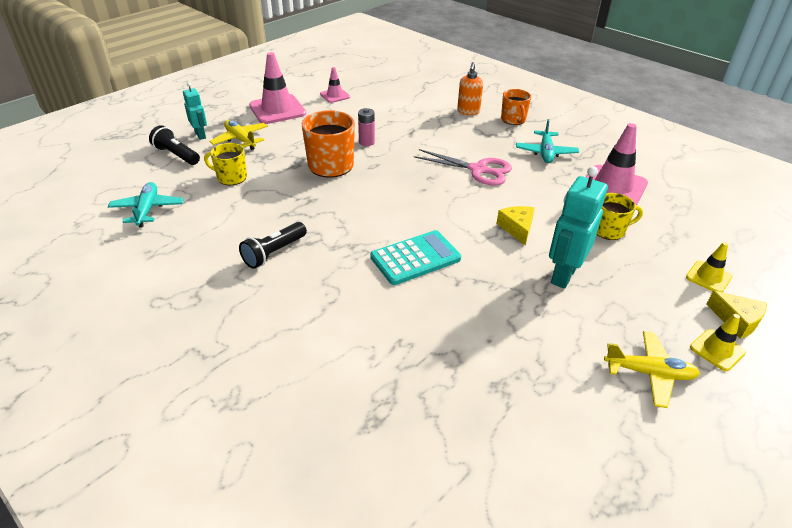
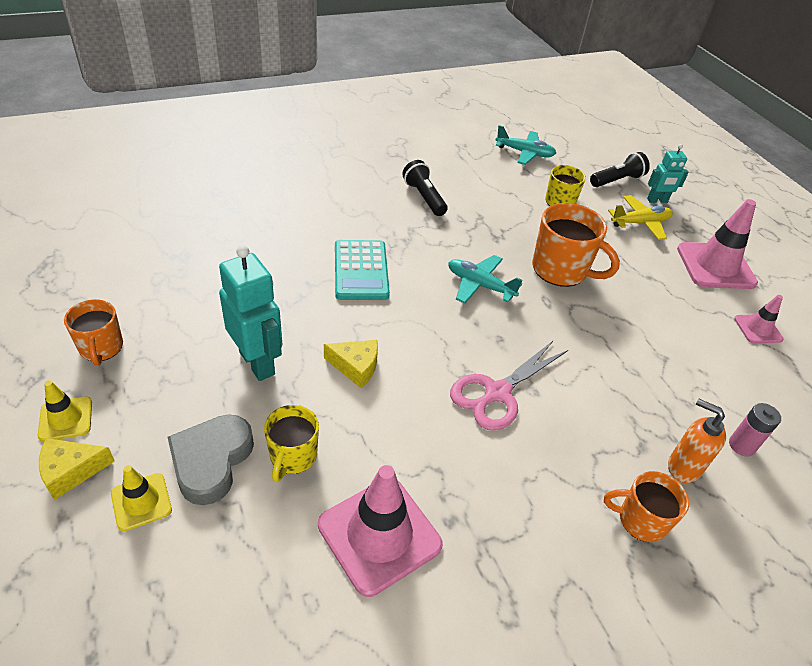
camera: 110 degrees right, 5 degrees up
(366, 142) = (607, 315): pink battery -> pink battery (741, 445)
(545, 152) = (514, 503): turquoise plane -> turquoise plane (480, 285)
(649, 373) = (101, 348): yellow plane -> orange mug
(652, 261) = (211, 461): none -> grey heart

